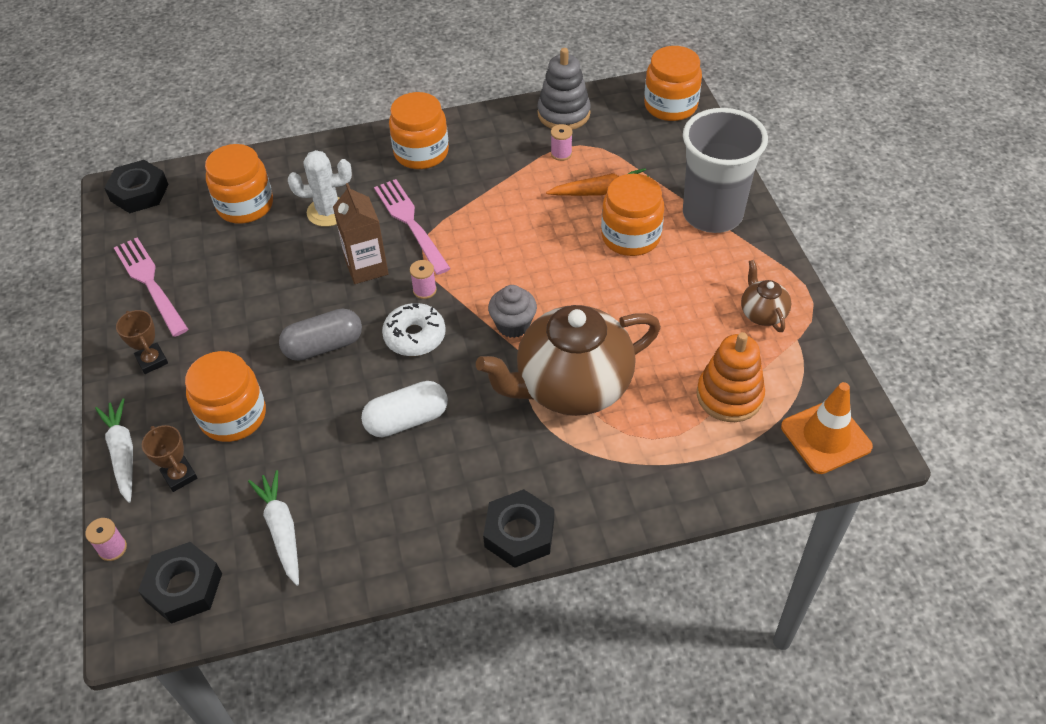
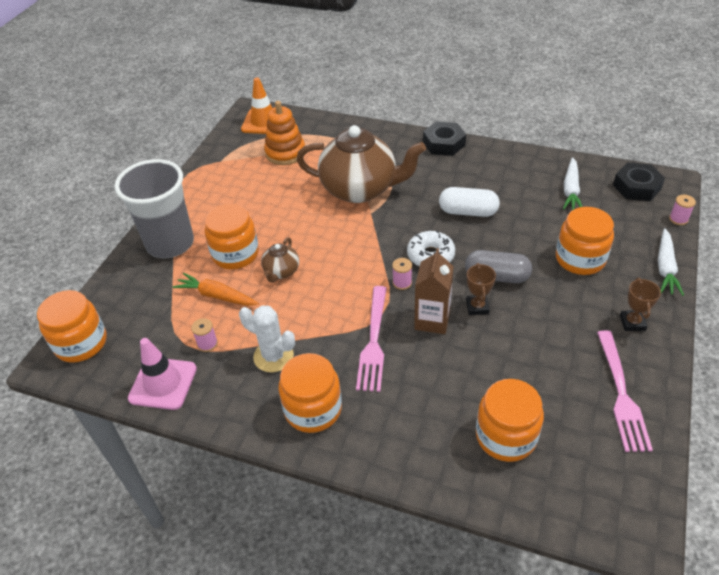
camera: 145 degrees left, 5 degrees down
(139, 192) = (613, 516): black nut -> none
(179, 476) = (627, 239): brown trophy -> brown trophy (477, 307)
(328, 212) = (433, 388): white cactus -> white cactus (273, 356)
(513, 325) = (363, 234): grey cupcake -> none
(563, 114) = (163, 383): grey stacking toy -> pink traffic cone
(762, 313) = (220, 179): brown teapot -> brown teapot (281, 272)

